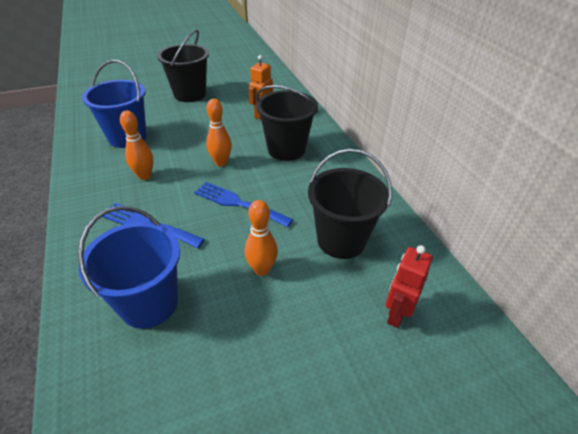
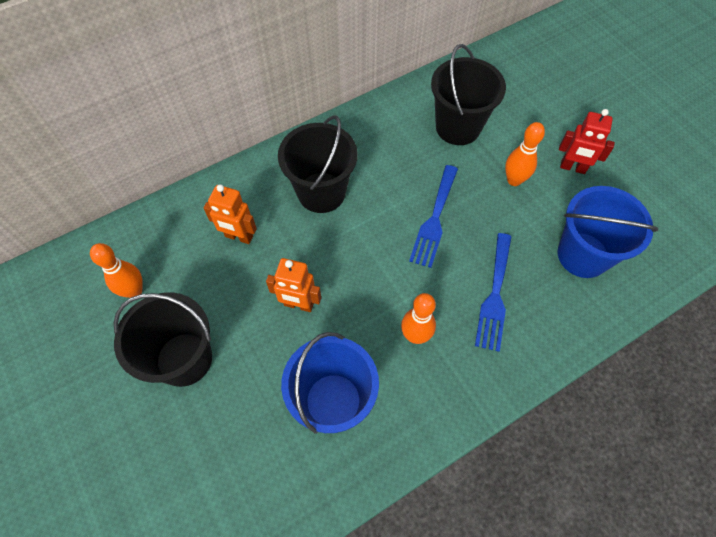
camera: 100 degrees left, 20 degrees up
(200, 131) = (298, 304): none -> orange robot
(221, 162) = (366, 256): orange bowling pin -> orange bowling pin (134, 291)
(396, 314) = (521, 89): red robot -> red robot (572, 168)

